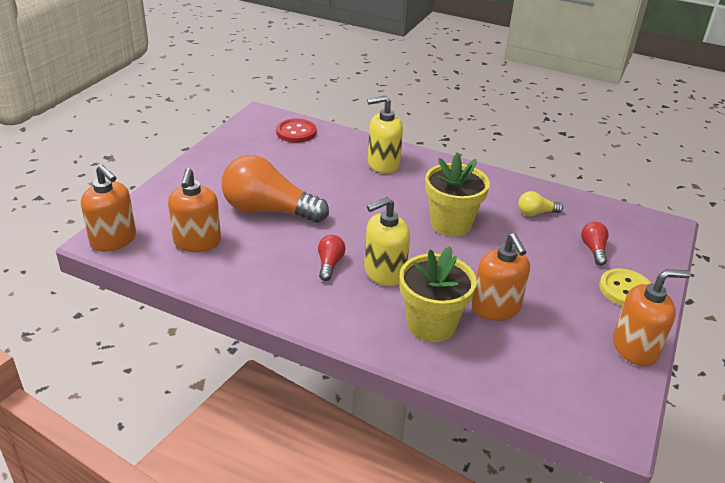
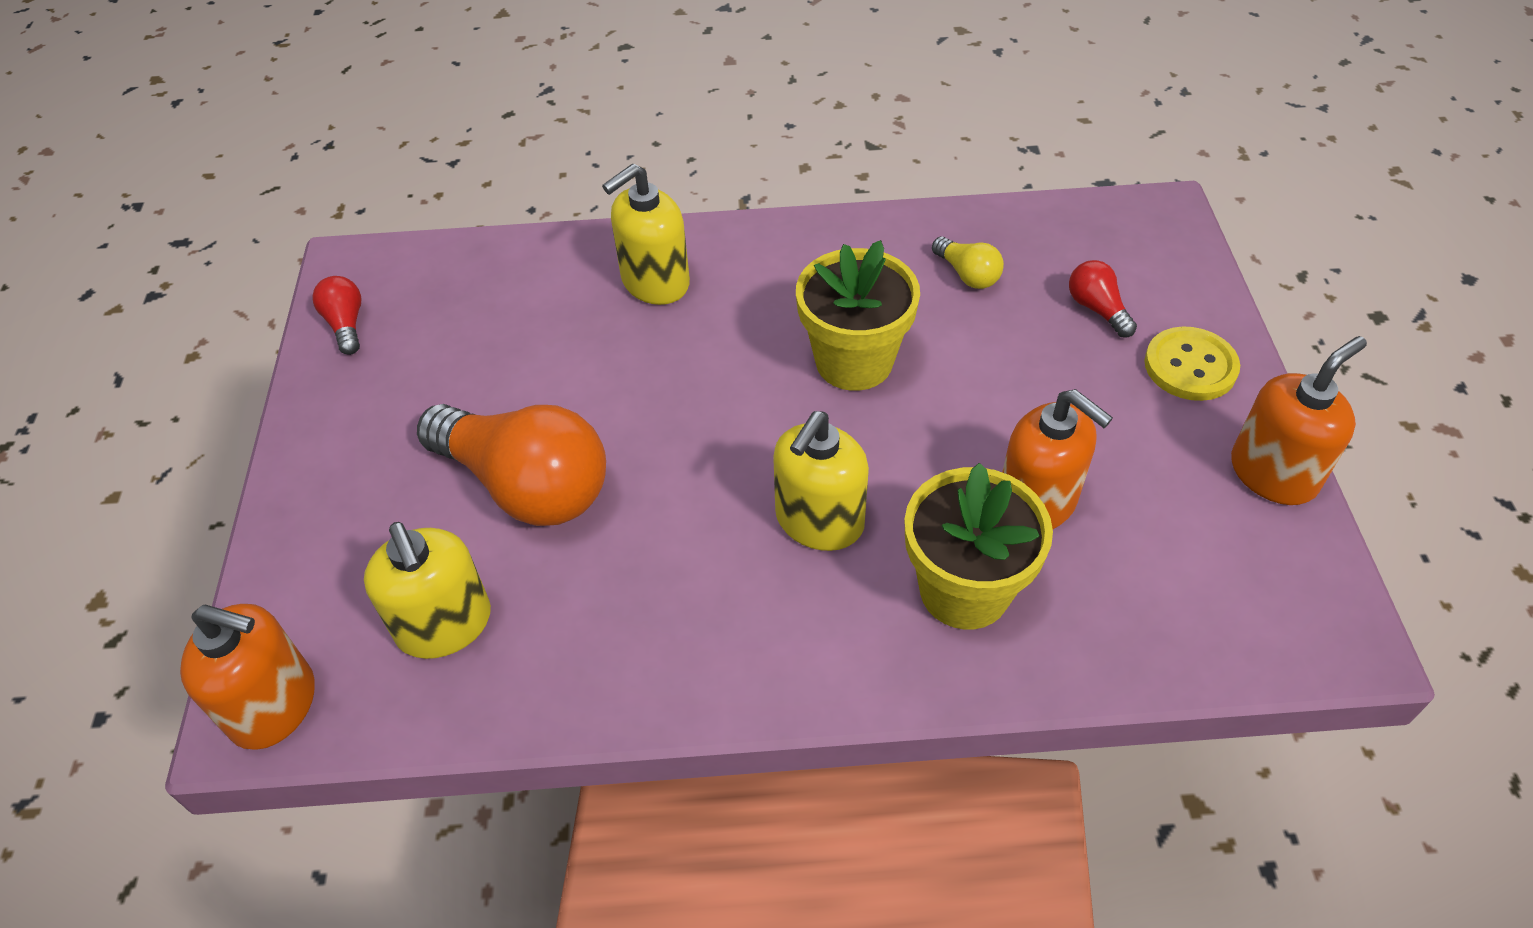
camera: 25 degrees left, 15 degrees up
(197, 242) = (444, 625): orange soap dispenser -> yellow soap dispenser
(268, 211) = (526, 485): orange light bulb -> orange light bulb turned 135 degrees counterclockwise
(296, 132) = (448, 278): red button -> none
(329, 264) = (717, 551): red light bulb -> red light bulb (346, 324)
(536, 213) = (967, 274): yellow light bulb -> yellow light bulb turned 90 degrees counterclockwise

